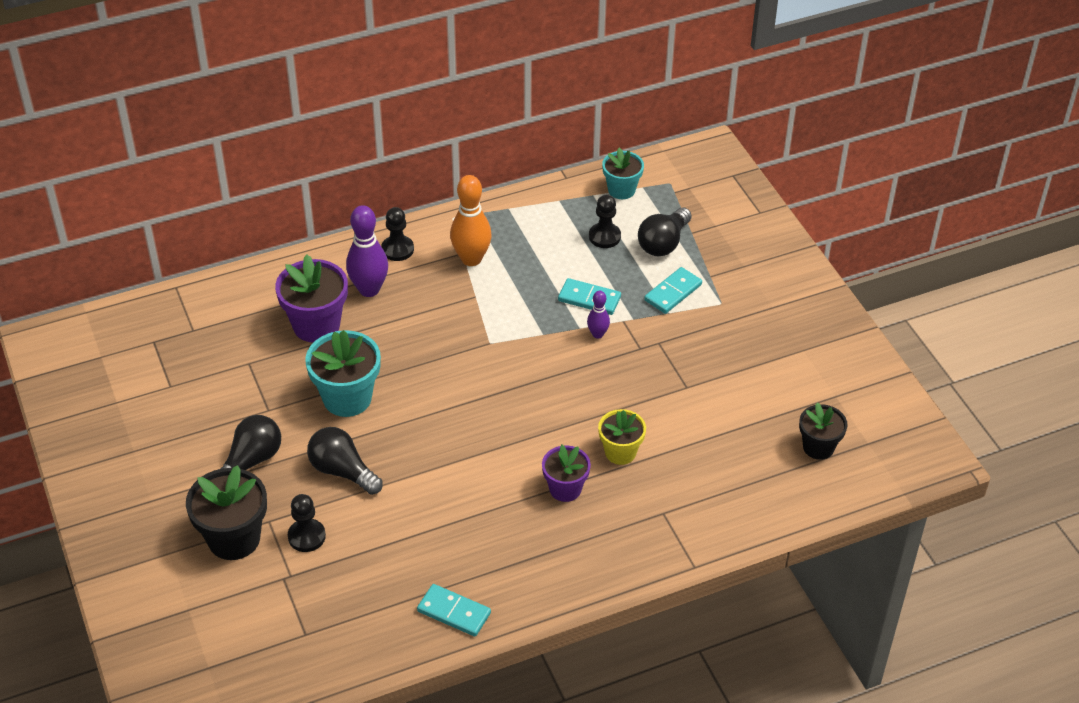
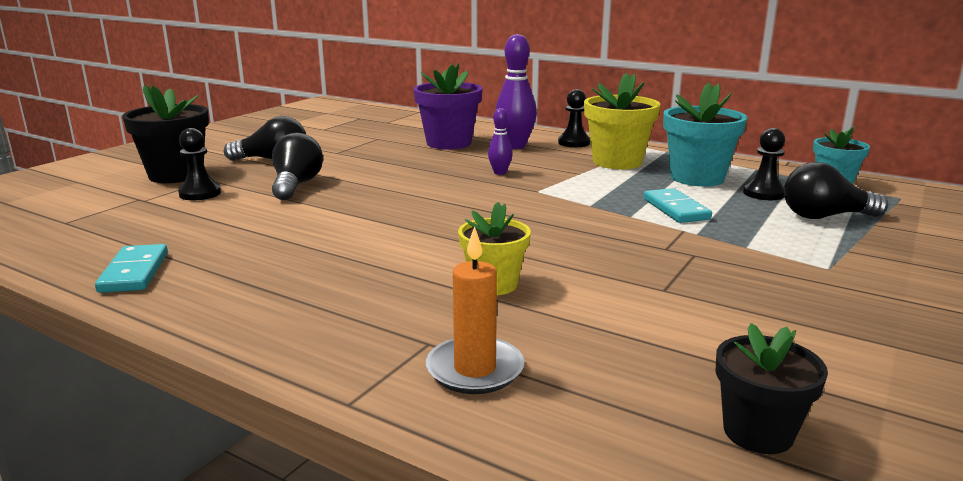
camera: 55 degrees right, 25 degrees down
(347, 398) = (385, 167): turquoise flower pot -> turquoise flower pot (697, 178)
(471, 259) = (617, 162): orange bowling pin -> yellow flower pot
(565, 489) = (392, 273): purple flower pot -> none
(597, 334) = (640, 225): purple bowling pin -> purple bowling pin (500, 173)
(673, 292) = (777, 240): turquoise domino -> none
(702, 508) = (475, 369): none -> orange candle

